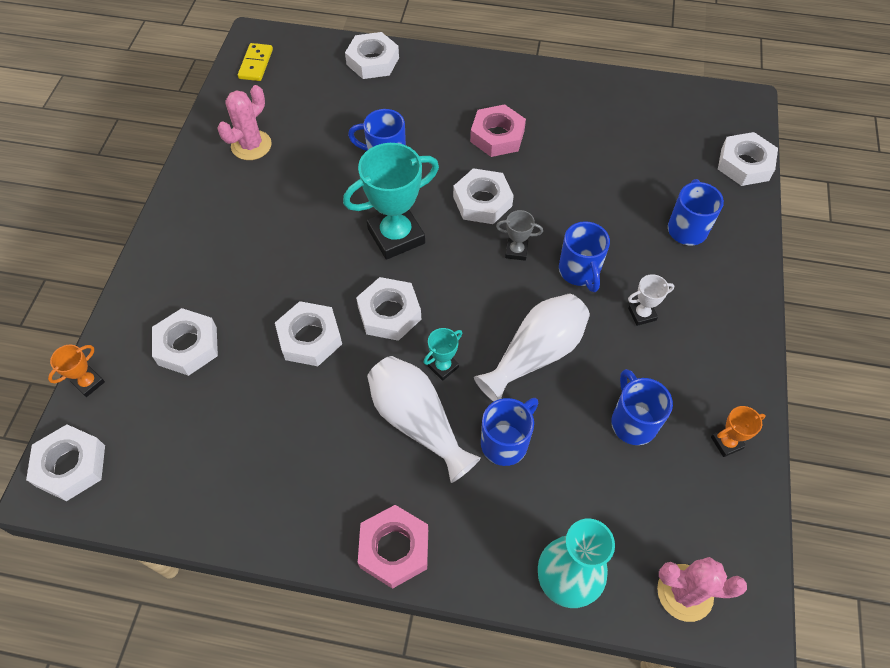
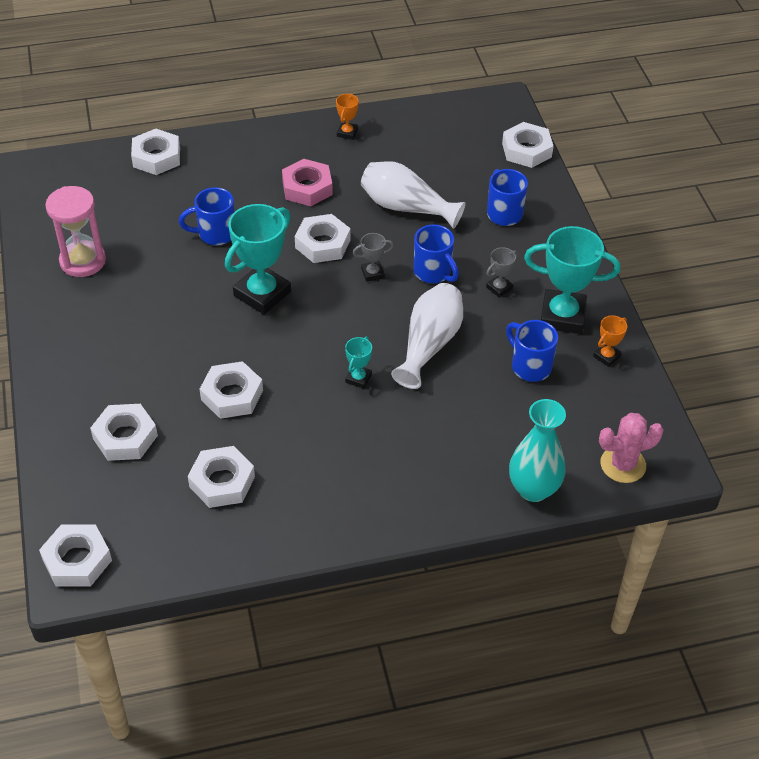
camera: 25 degrees left, 10 degrees down
(89, 383) = (51, 495): orange trophy -> orange trophy (347, 133)
(251, 145) = (83, 261): pink cactus -> pink hourglass
(256, 64) = (43, 191): yellow domino -> none
(389, 313) = (290, 354): white nut -> white nut (222, 481)
(394, 548) = (390, 517): pink nut -> none
(418, 422) = (360, 424): white vase -> white vase (406, 207)
(505, 442) = (438, 414): blue mug -> none
(642, 314) = (499, 288): white trophy -> grey trophy
(697, 373) = (562, 316): none -> turquoise trophy

